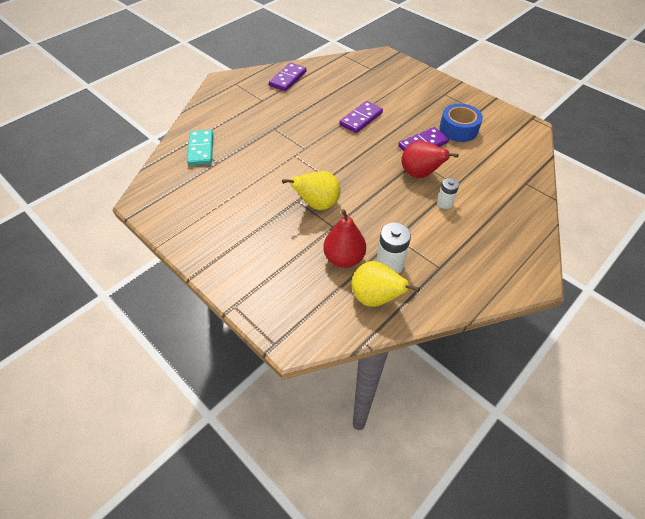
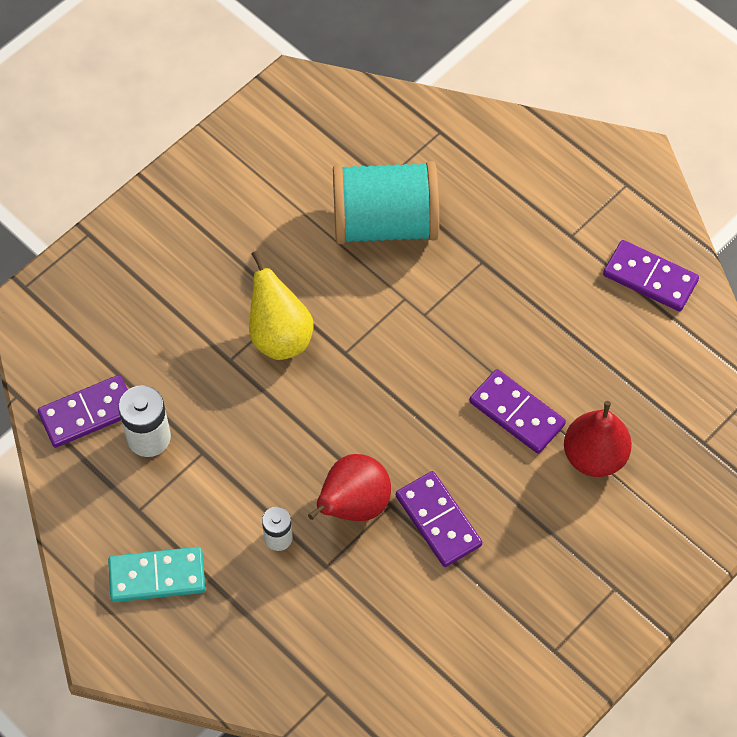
camera: 90 degrees right, 10 degrees up
(201, 149) = (419, 151): turquoise domino -> turquoise domino (157, 576)
(245, 162) = (385, 223): none -> turquoise spool
(344, 258) = (164, 373): red pear -> red pear (594, 456)
(375, 298) = (88, 413): yellow pear -> purple domino
(458, 129) = (489, 596): blue tape -> none

